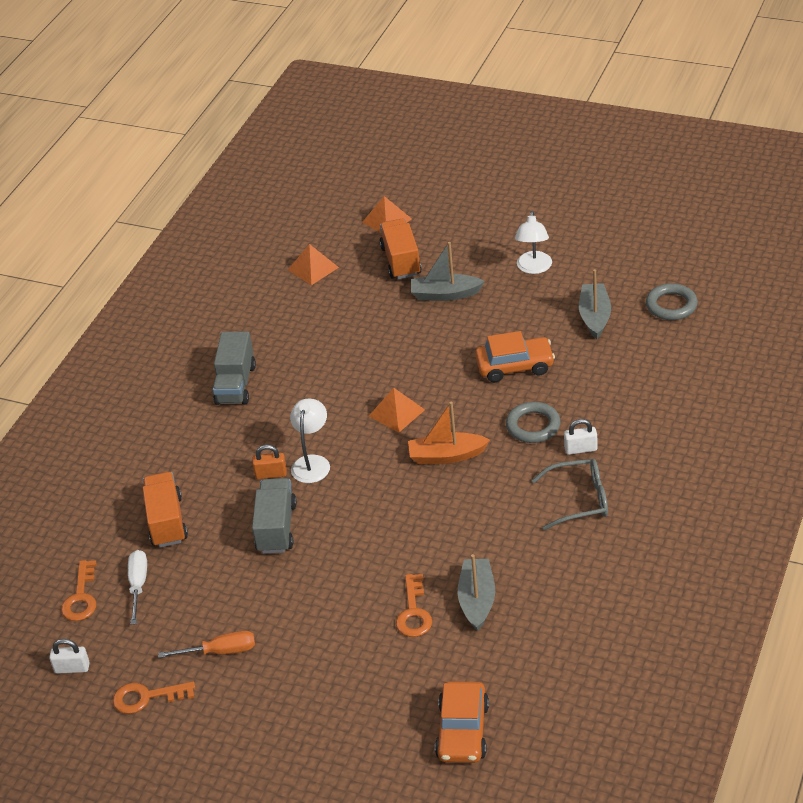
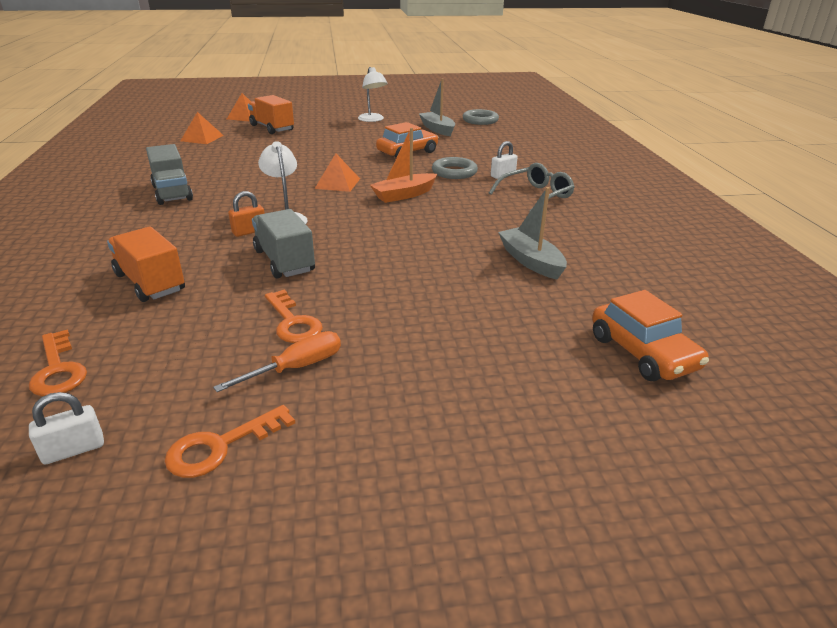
camera: 35 degrees left, 10 degrees down
(138, 585) = (141, 338): white screwdriver -> none
(413, 612) = (483, 282): orange key -> orange key (293, 322)
(445, 294) = (320, 135): grey boat -> none

